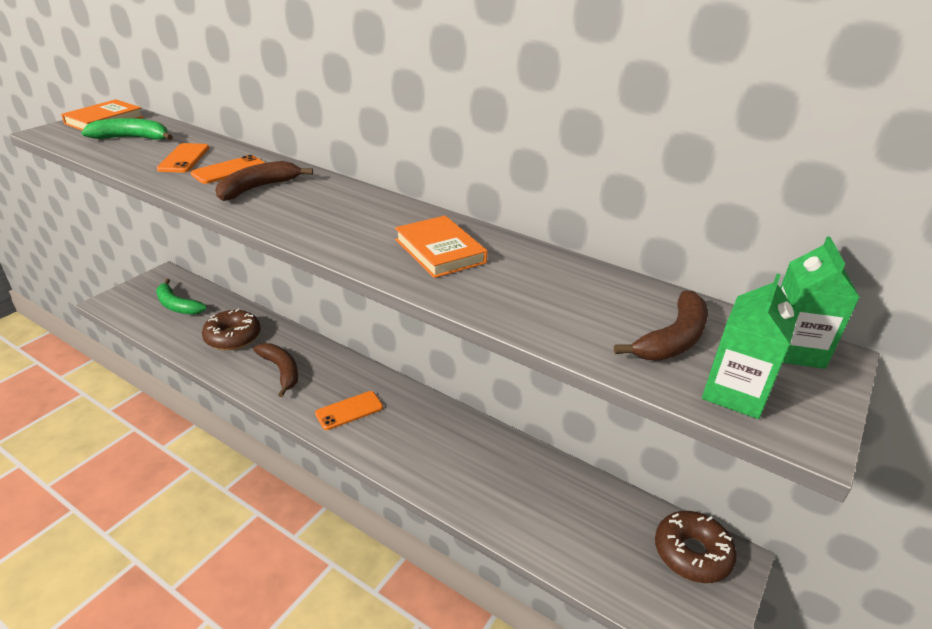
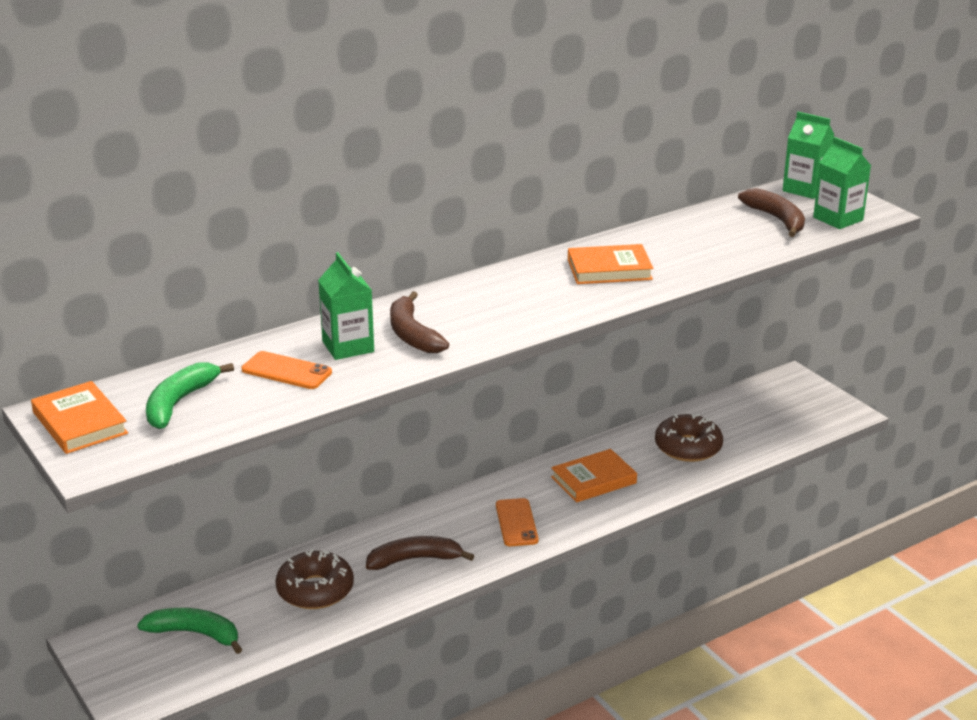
camera: 65 degrees left, 5 degrees down
(177, 305) = (195, 634): green banana -> green banana turned 135 degrees counterclockwise
(229, 170) = (348, 346): orange phone -> green carton
(434, 441) = (593, 480): none -> orange book
(692, 553) = (780, 392): brown donut -> brown donut (688, 447)

